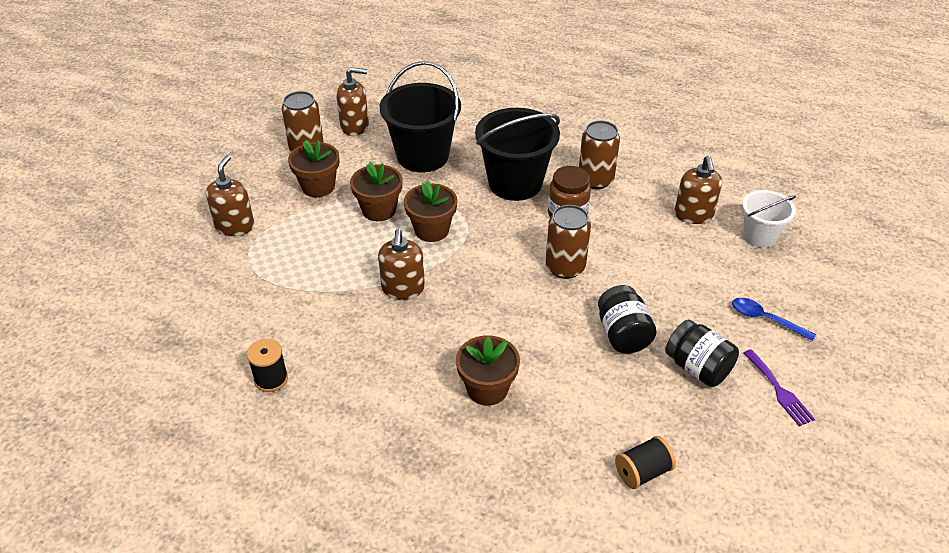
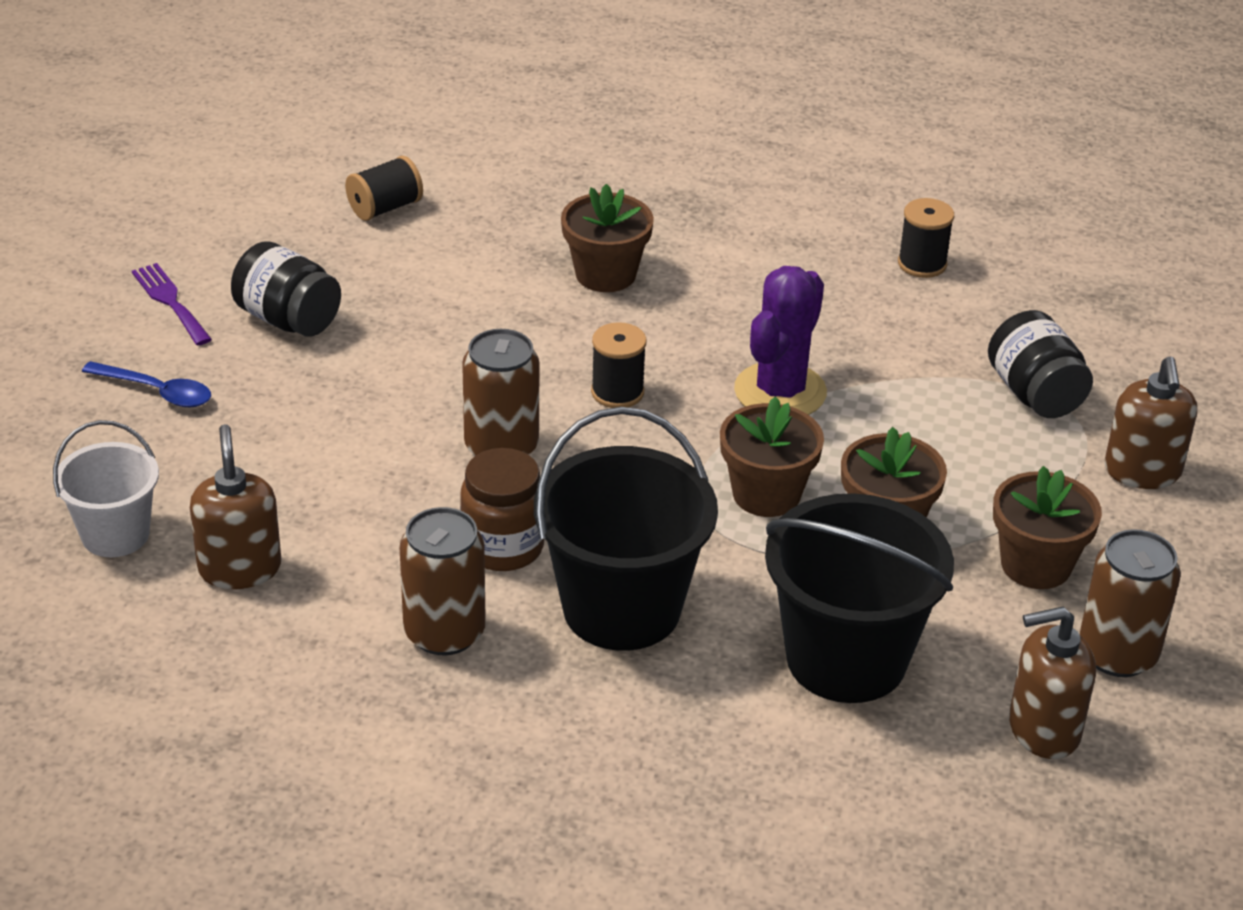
camera: 170 degrees right, 5 degrees down
(403, 288) = (780, 392): brown soap dispenser -> purple cactus
(496, 296) = (617, 392): none -> black spool
(623, 334) = (401, 353): black jar -> black jar (1034, 394)

